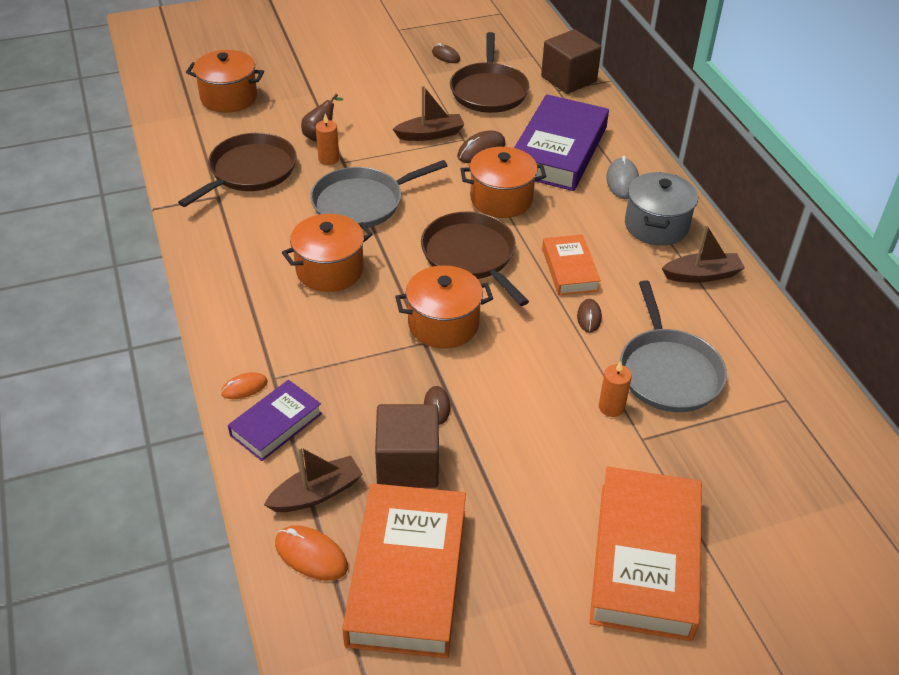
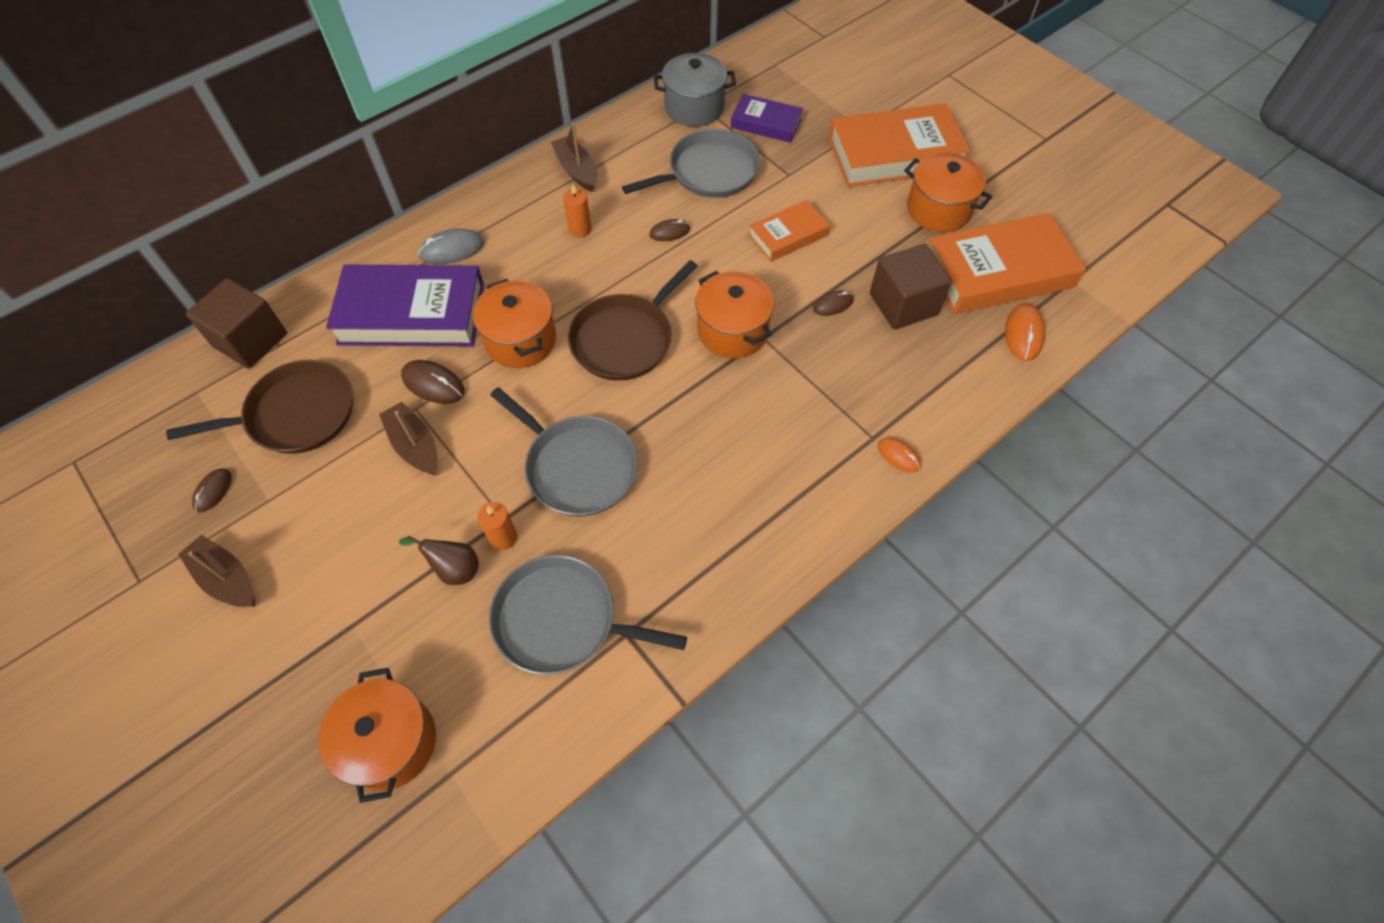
camera: 110 degrees left, 15 degrees up
(249, 171) = (562, 620): brown pan -> grey pan
(276, 424) = (923, 411): purple book -> purple book (766, 123)
(316, 493) = (969, 353): brown boat -> brown boat (226, 578)
(330, 270) = (703, 453): orange pot -> orange pot (938, 209)
(570, 269) = (610, 259): orange book -> orange book (788, 235)
(611, 407) = (767, 197): orange candle -> orange candle (580, 229)
(656, 226) = (517, 212): grey pot -> grey pot (694, 107)

